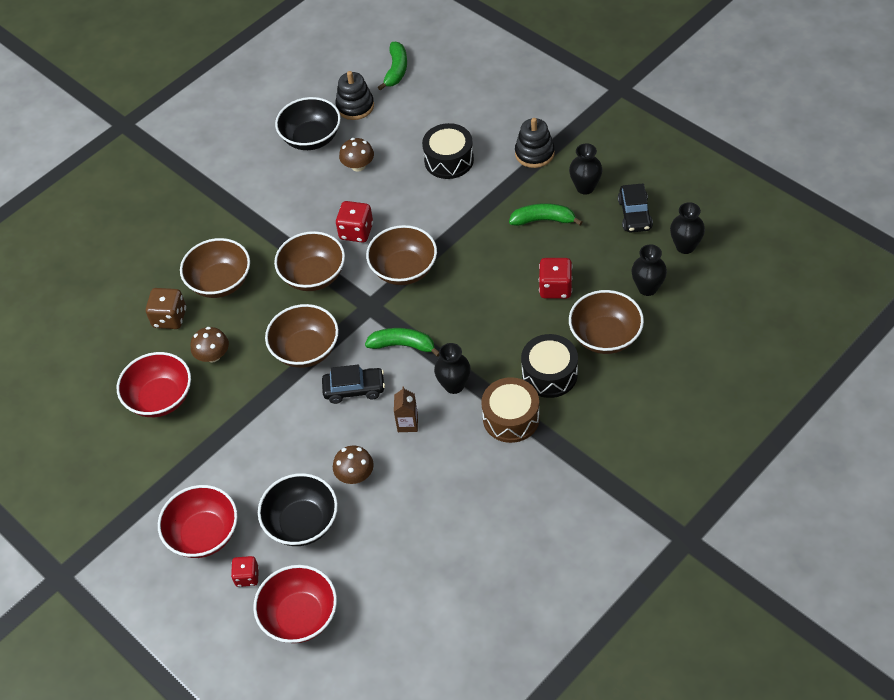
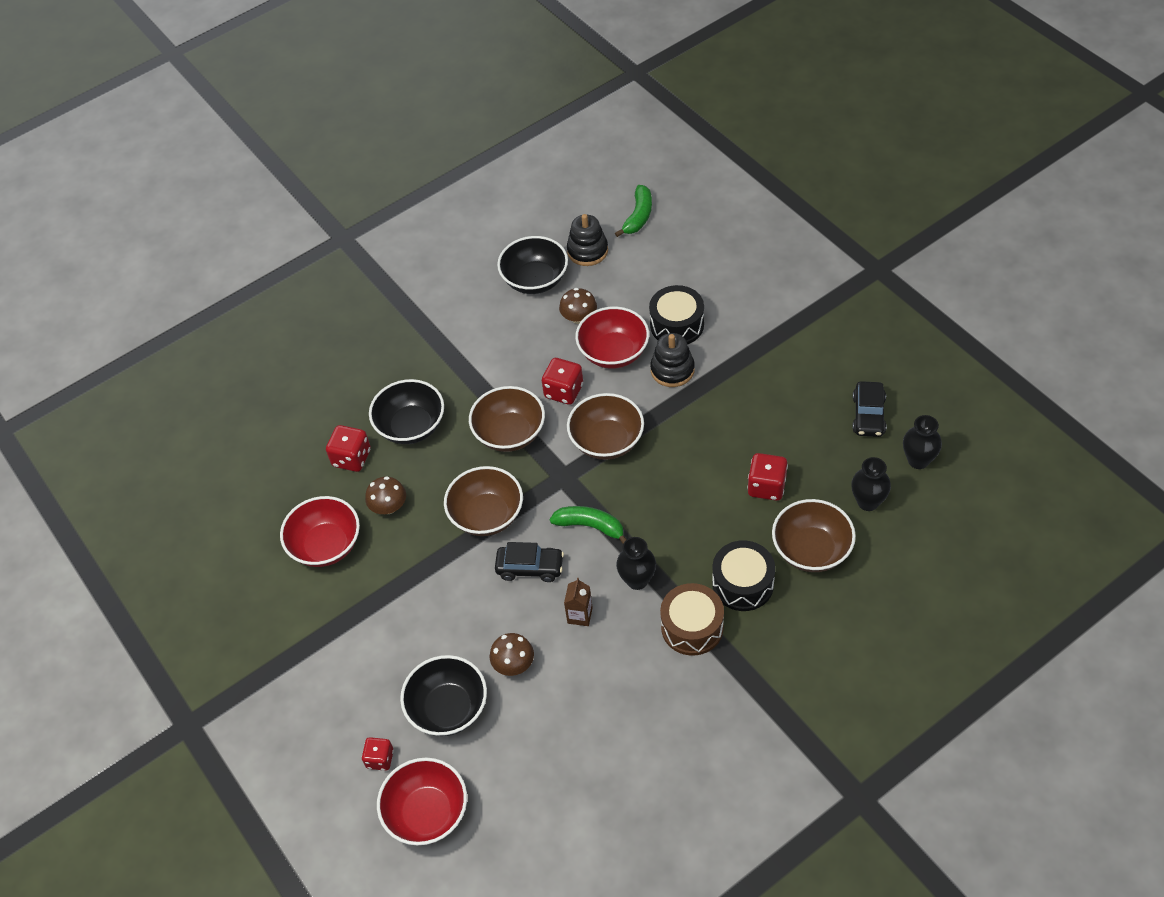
camera: 10 degrees right, 0 degrees up
(169, 318) = (352, 458): brown dice -> red dice
(204, 534) = (343, 704): red bowl -> red bowl (613, 352)
(220, 282) = (411, 426): brown bowl -> black bowl
(534, 153) = (771, 330): black stacking toy -> black stacking toy (672, 370)
(543, 220) = (767, 407): green banana -> none
(585, 187) = (819, 377): black vase -> none

